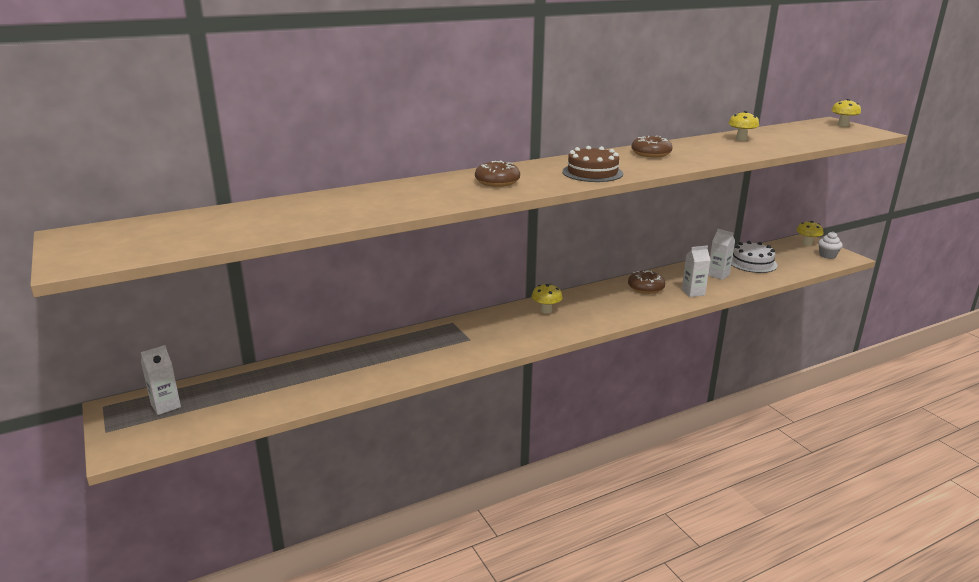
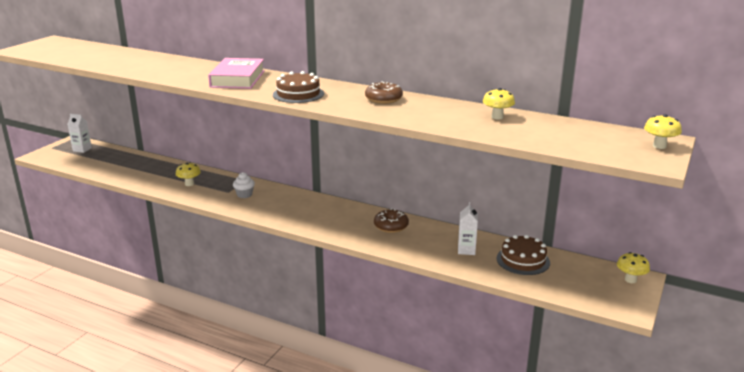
camera: 55 degrees right, 0 degrees up
(497, 182) = (238, 79): brown donut -> pink book
(546, 310) = (300, 202): yellow mushroom -> yellow mushroom (189, 184)
(693, 292) = (410, 247): white carton -> none
(752, 263) = (523, 260): white cake -> brown cake
(827, 255) = (613, 297): white cupcake -> white cupcake (244, 195)

